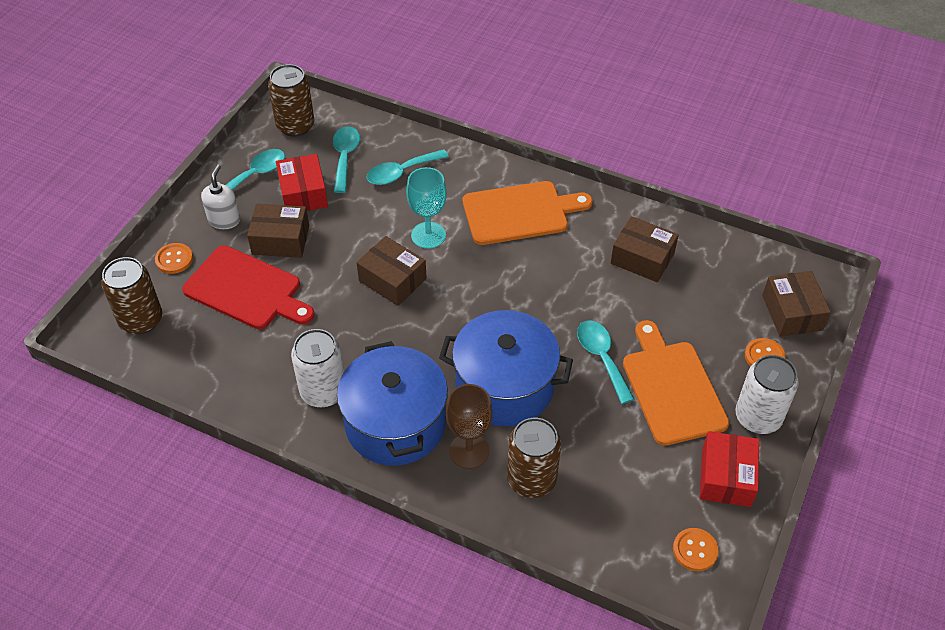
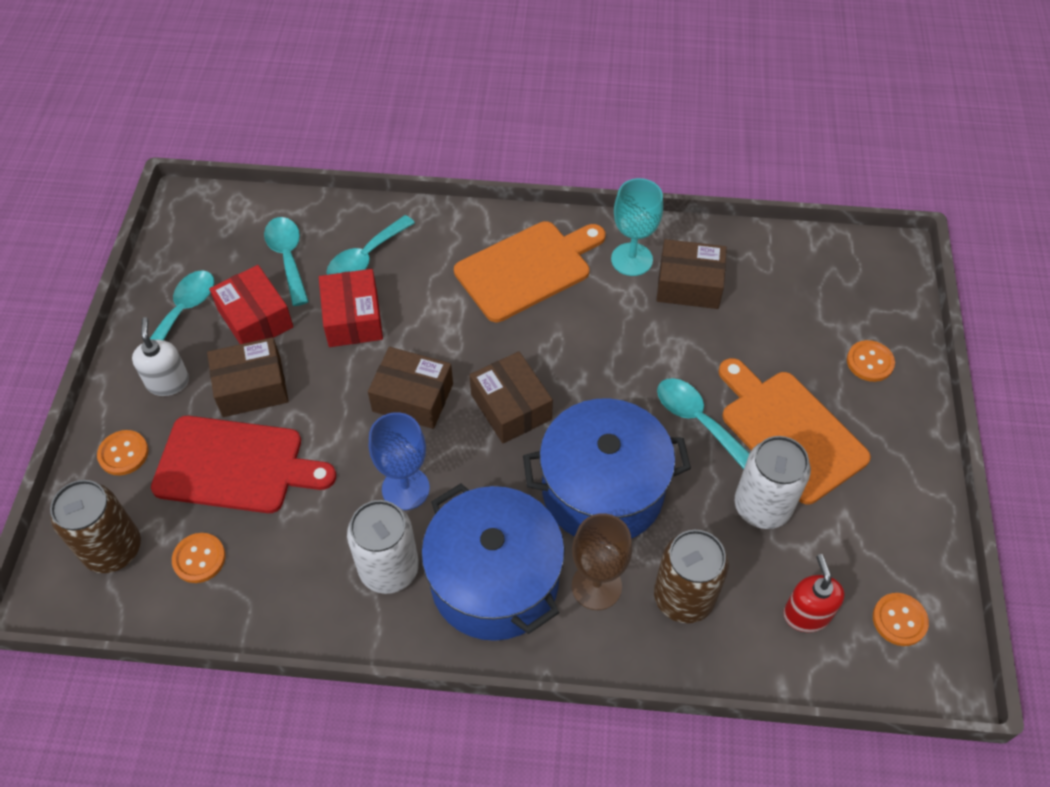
camera: 20 degrees left, 5 degrees up
(195, 344) = (199, 558): none -> orange button
(295, 126) = (208, 234): brown can -> none
(359, 341) = (405, 488): none -> blue goblet
(428, 235) = (432, 328): turquoise goblet -> turquoise goblet (631, 259)
(622, 522) = (806, 614): none -> red soap dispenser
(726, 477) = (893, 519): red box -> red box (353, 318)
(758, 417) = (895, 437): white can -> white can (762, 506)
(792, 312) = (876, 301): brown box -> brown box (511, 407)

